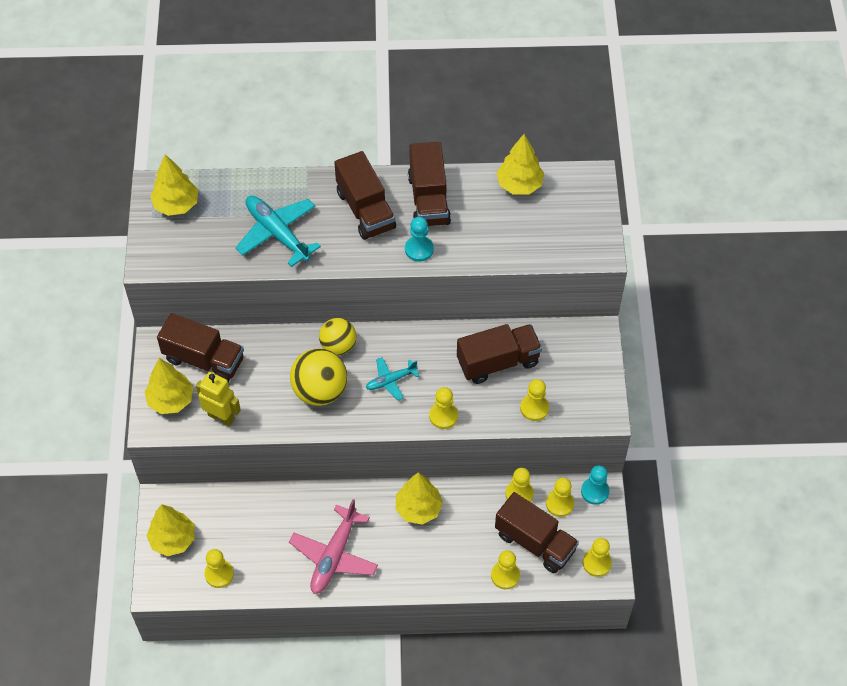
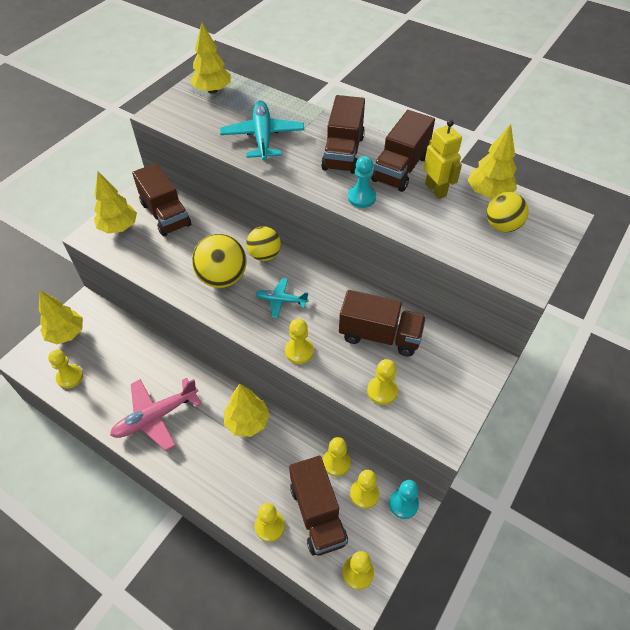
camera: 35 degrees right, 5 degrees down
(221, 417) = (139, 256): yellow robot -> yellow robot (436, 190)
(551, 213) = (502, 226): none -> yellow ball

